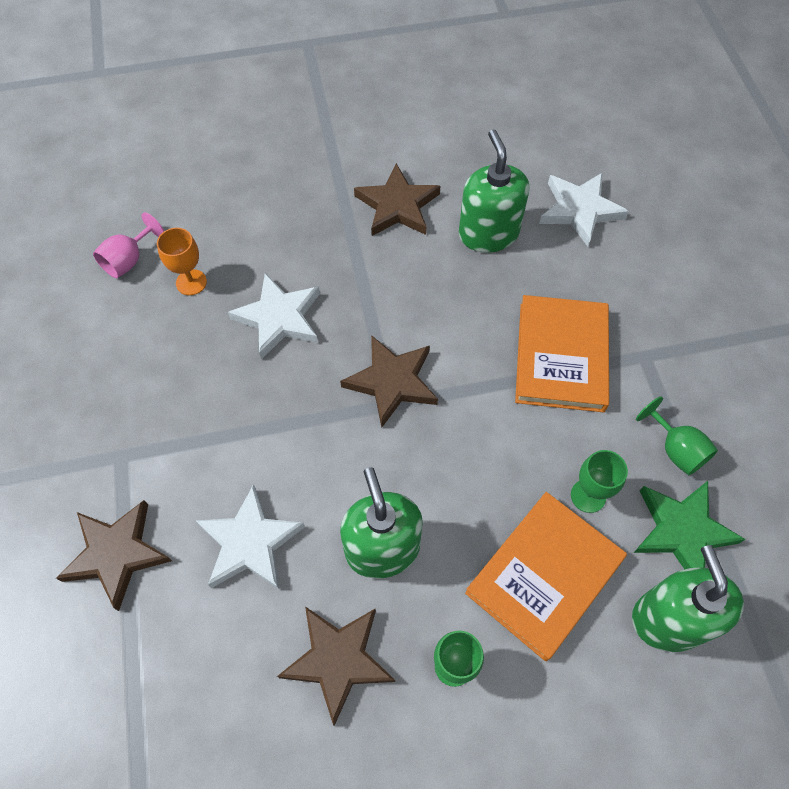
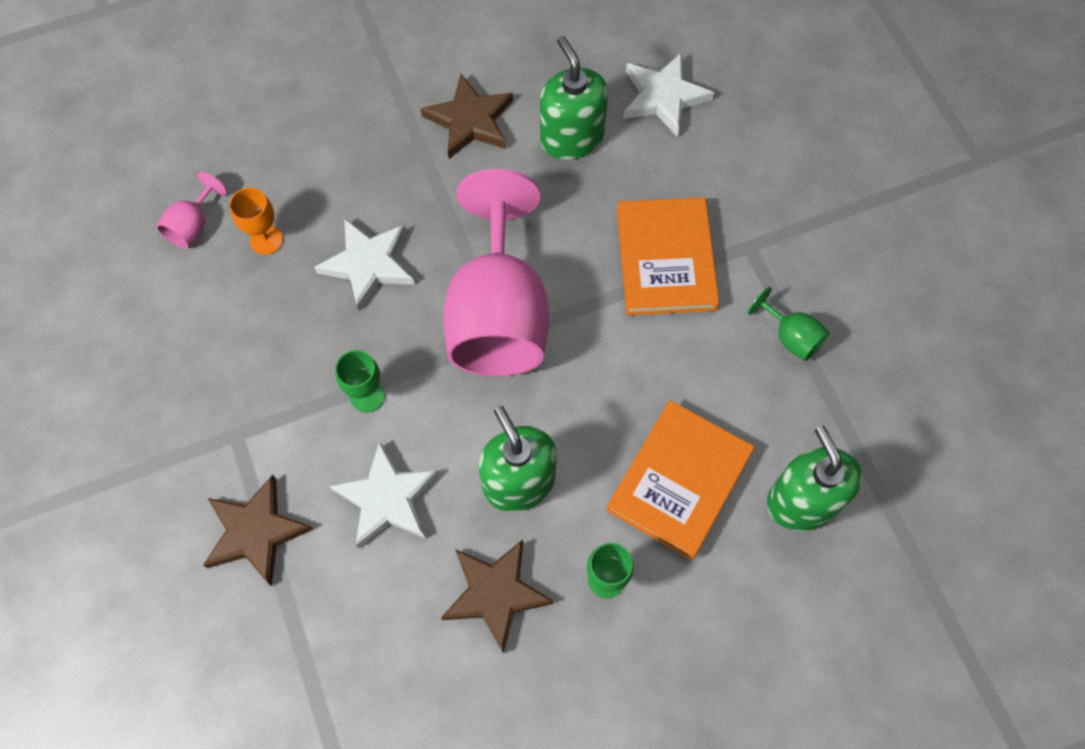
camera: 10 degrees left, 5 degrees up
(392, 382) = (498, 313): brown star -> pink goblet
(588, 496) = (711, 397): green goblet -> green goblet (367, 396)
(682, 531) = (805, 416): green star -> none

